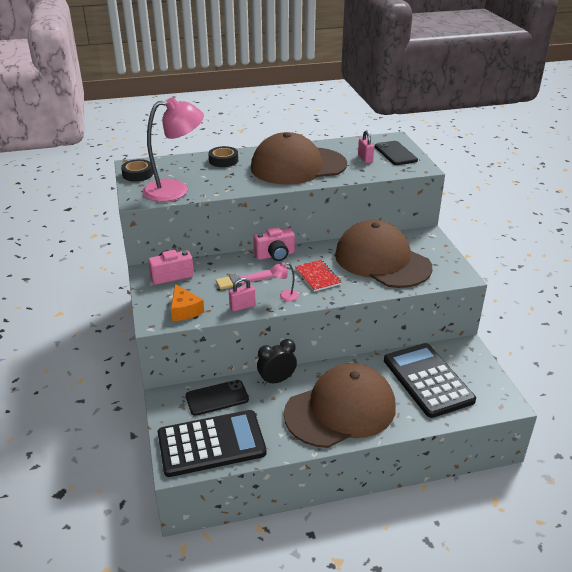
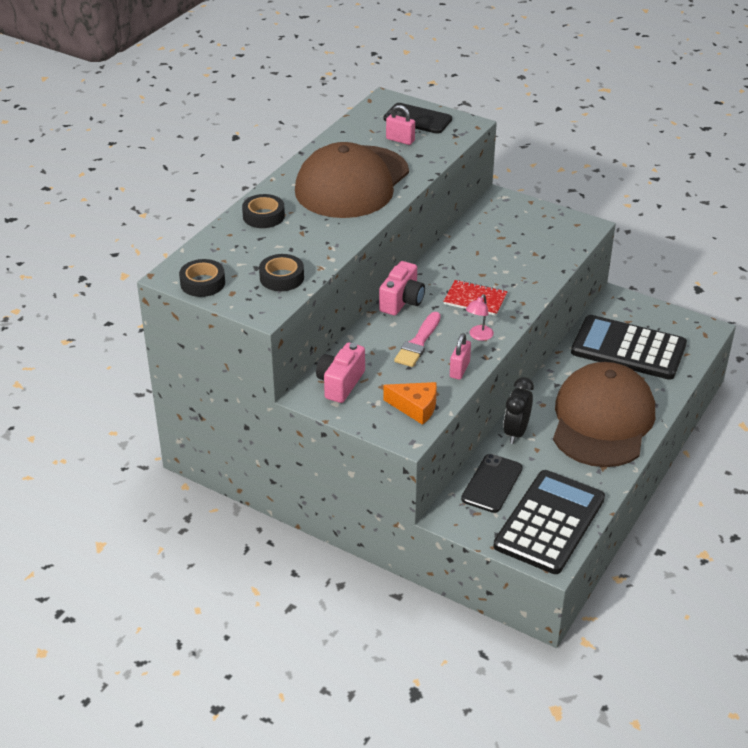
camera: 45 degrees left, 5 degrees up
(175, 190) = (281, 278): pink lamp -> black tape
(382, 261) = (503, 249): brown cap -> none

